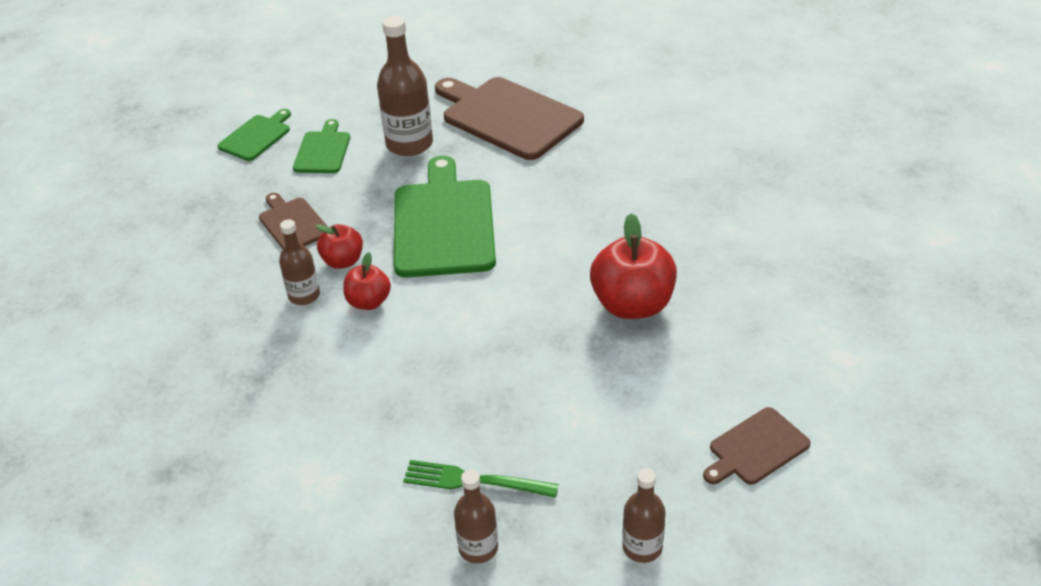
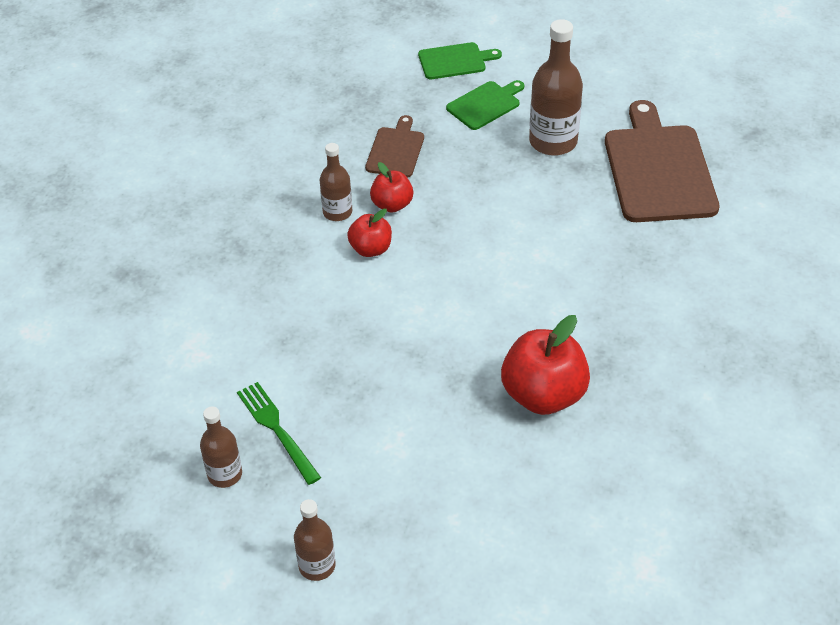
camera: 45 degrees right, 5 degrees up
(443, 223) = (494, 226): green cutting board -> none
(756, 448) = (481, 572): brown cutting board -> none

